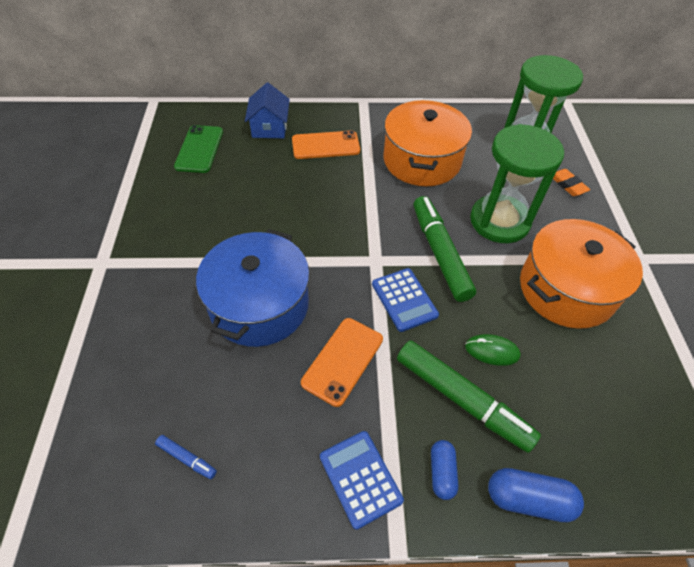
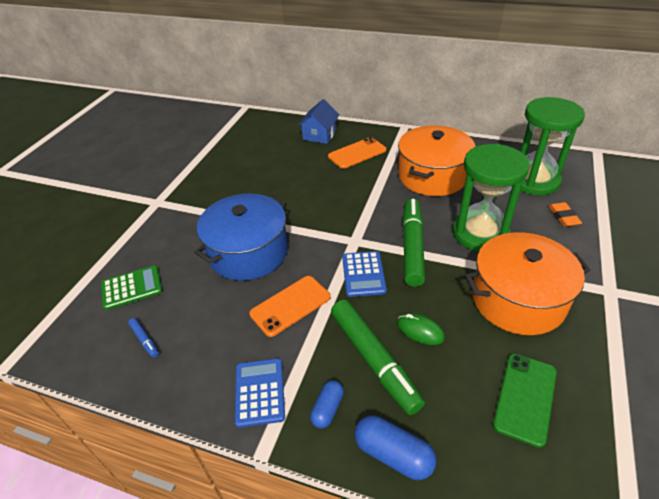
camera: 25 degrees right, 10 degrees down
(131, 393) = (132, 288): none -> green calculator
(199, 149) = (260, 142): green phone -> green phone (525, 398)
(325, 145) = (357, 153): orange phone -> orange phone turned 45 degrees counterclockwise

